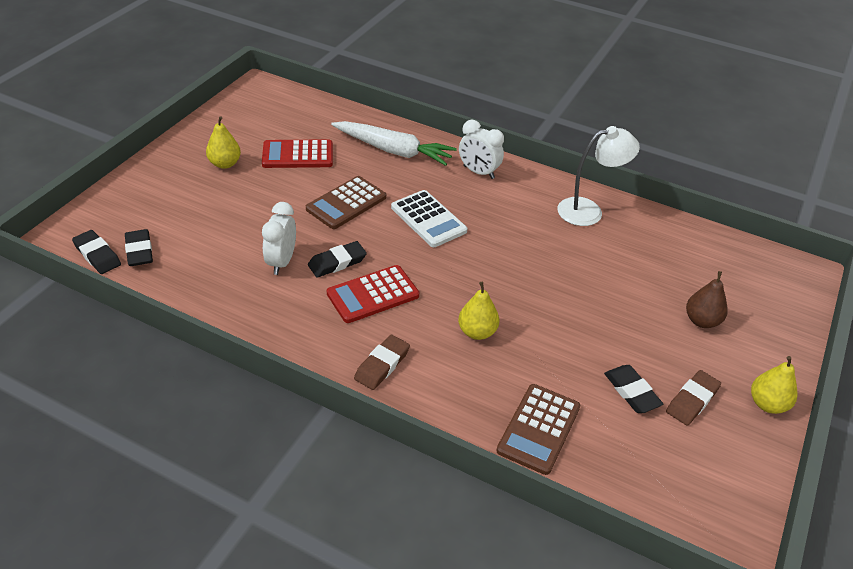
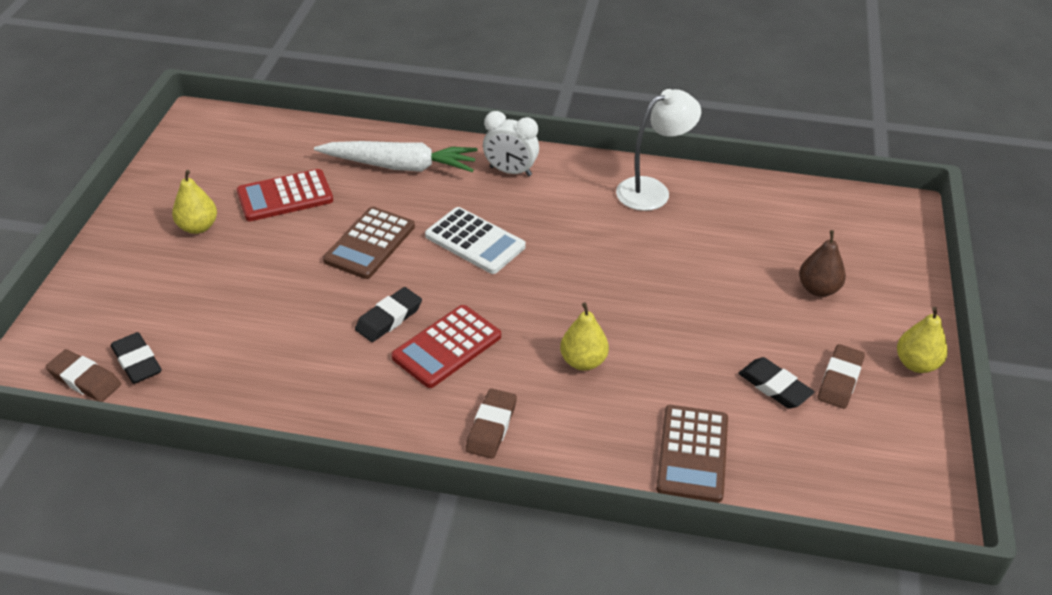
camera: 15 degrees left, 0 degrees up
(97, 255) = (85, 379): black eraser -> brown eraser
(281, 262) = (321, 333): white clock -> none

